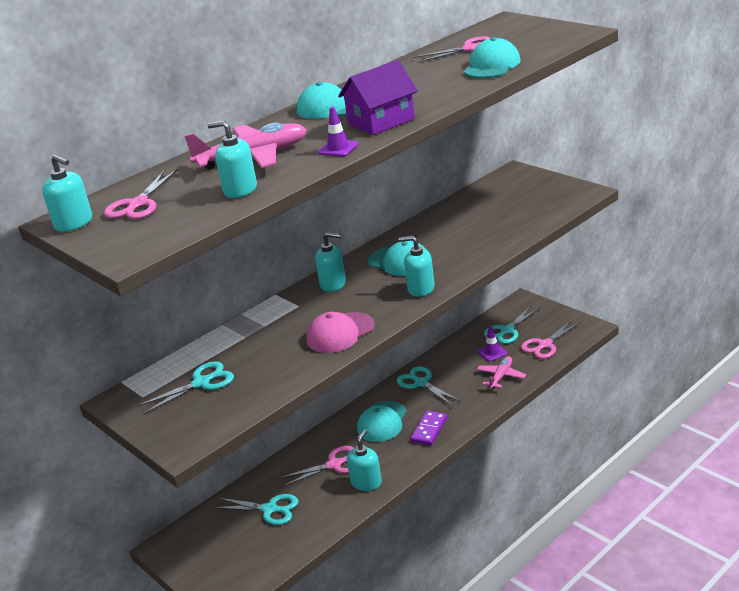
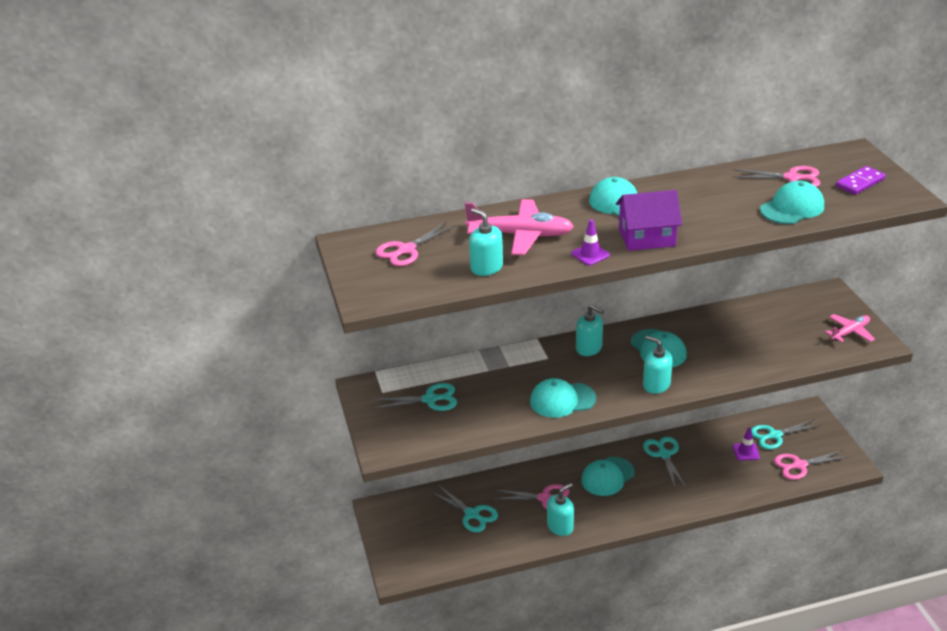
camera: 25 degrees right, 5 degrees up
(74, 223) = (351, 250): turquoise soap dispenser -> none
(340, 333) = (562, 400): pink cap -> turquoise cap
(429, 430) = (642, 502): purple domino -> purple domino (860, 183)
(501, 376) = (737, 479): pink plane -> pink plane (850, 332)

